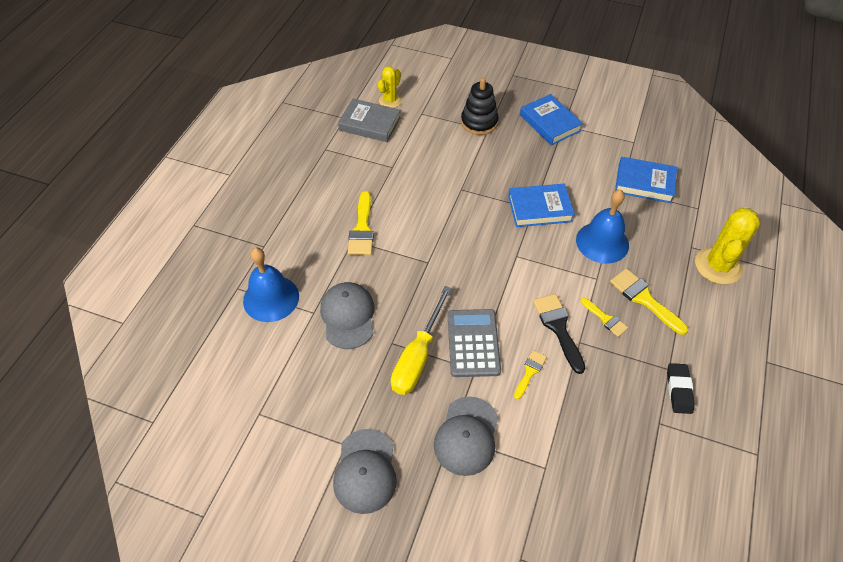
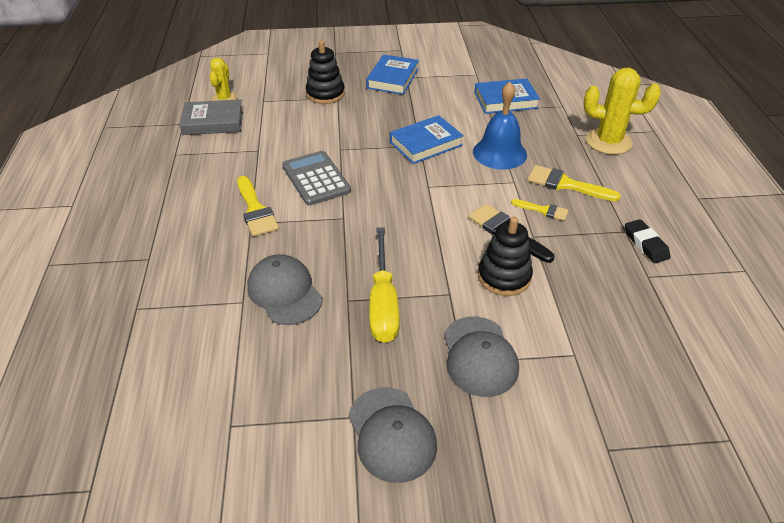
camera: 25 degrees left, 10 degrees down
(271, 298) = (184, 305): blue bell -> none
(473, 343) = (433, 271): grey calculator -> grey calculator (316, 178)
(530, 372) = (504, 277): yellow brush -> black stacking toy
(550, 123) = (392, 78): blue book -> blue book turned 75 degrees clockwise
(718, 266) = (608, 142): yellow cactus -> yellow cactus turned 75 degrees counterclockwise

